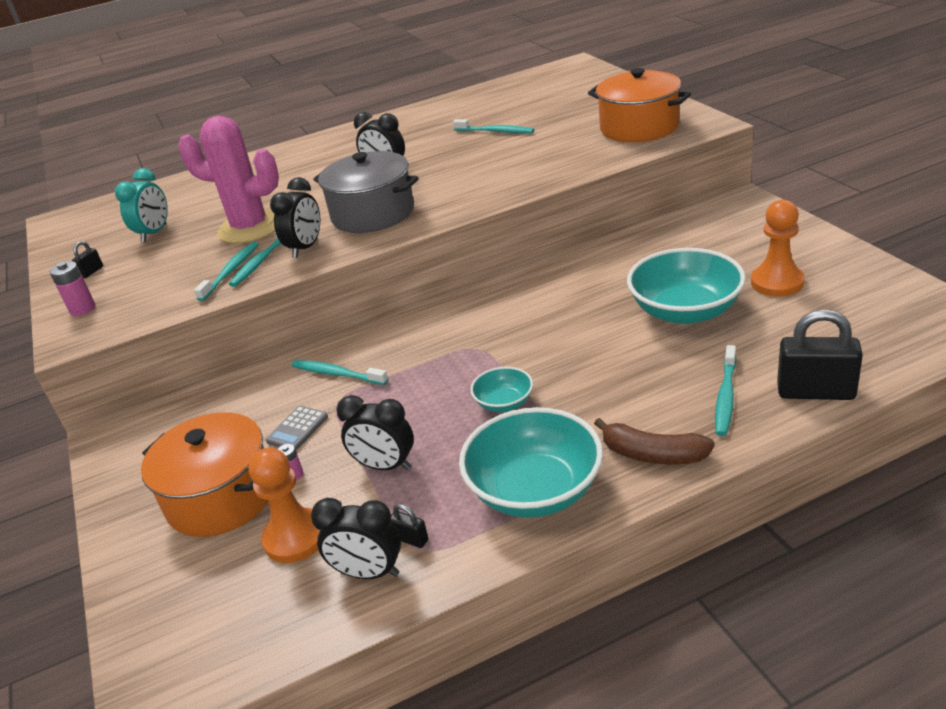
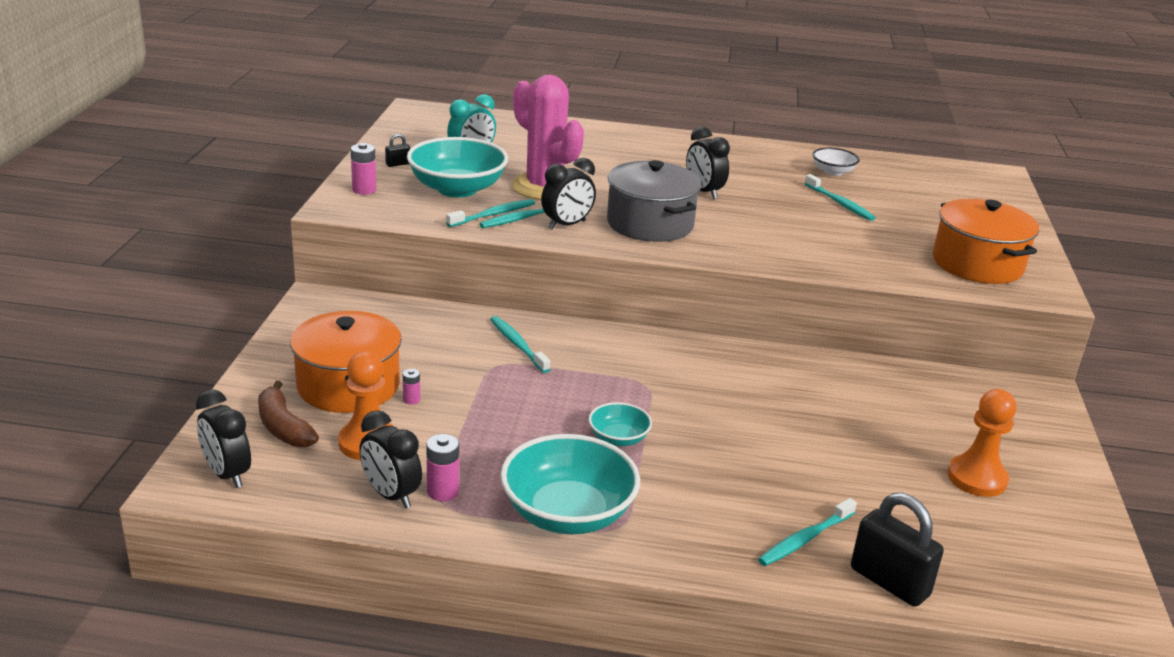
camera: 25 degrees right, 5 degrees down
(297, 429) = (447, 369): grey calculator -> none
(385, 466) = (479, 431): black clock -> black clock (227, 474)
(411, 539) = (442, 491): black padlock -> pink battery
(462, 112) = (833, 172): none -> white bowl
(652, 454) = (688, 544): brown banana -> brown banana (283, 427)
(685, 311) = (858, 454): turquoise bowl -> turquoise bowl (457, 189)

